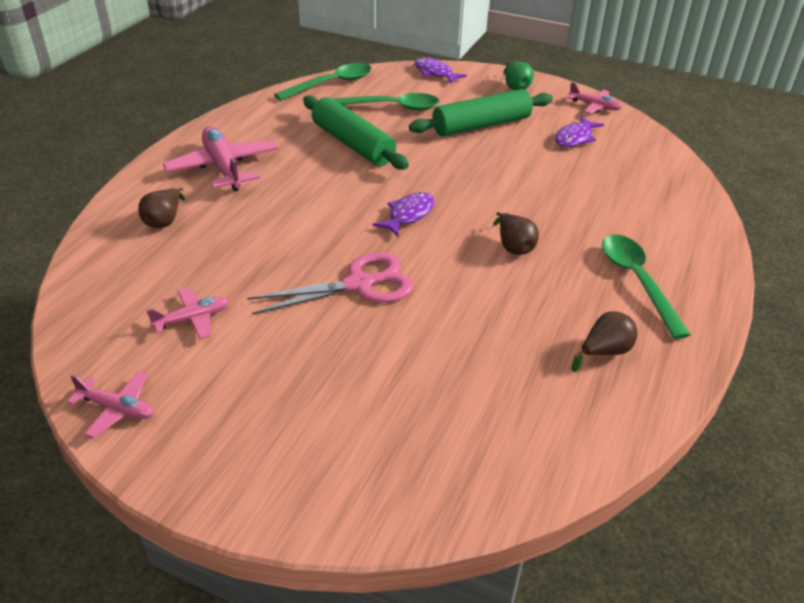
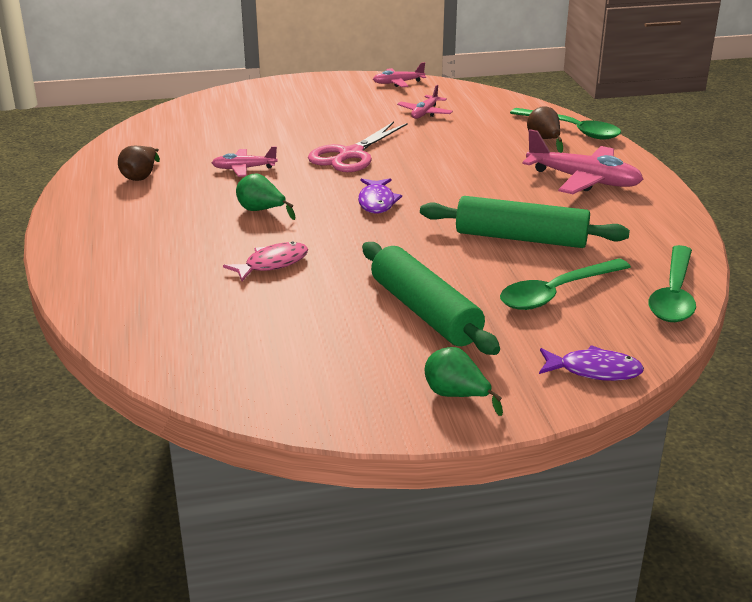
camera: 145 degrees right, 10 degrees down
(481, 125) = (424, 312): green rolling pin -> green rolling pin turned 60 degrees counterclockwise
(513, 246) = (261, 211): brown pear -> green pear
(547, 192) = (272, 264): none -> pink fish
(575, 138) = (295, 340): purple fish -> none
(594, 106) = (310, 408): pink plane -> pink plane (244, 169)
(637, 281) = (136, 222): green spoon -> green spoon (572, 130)

